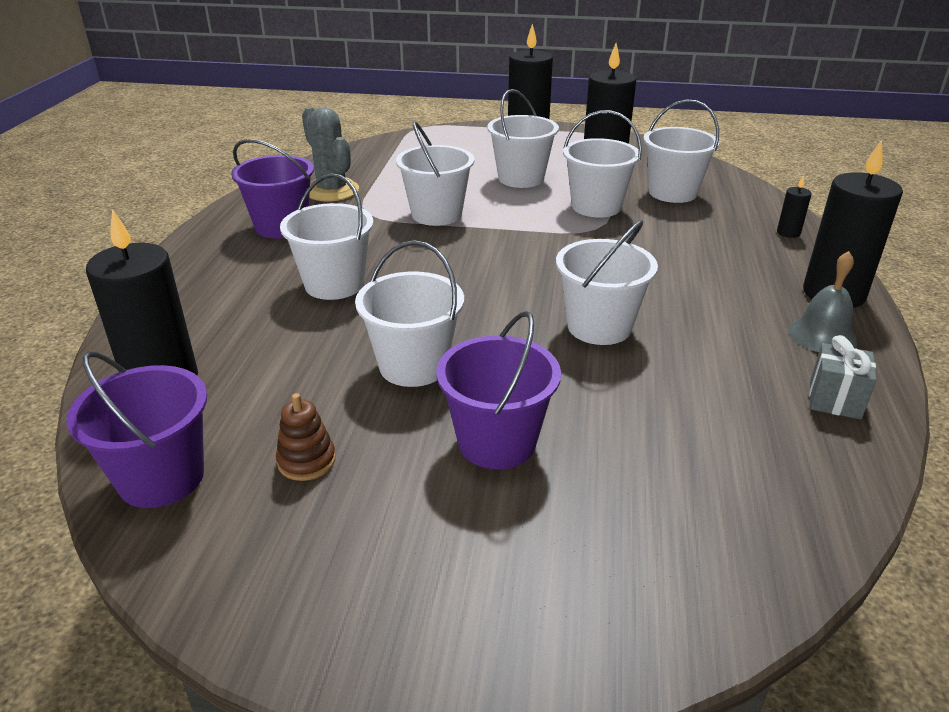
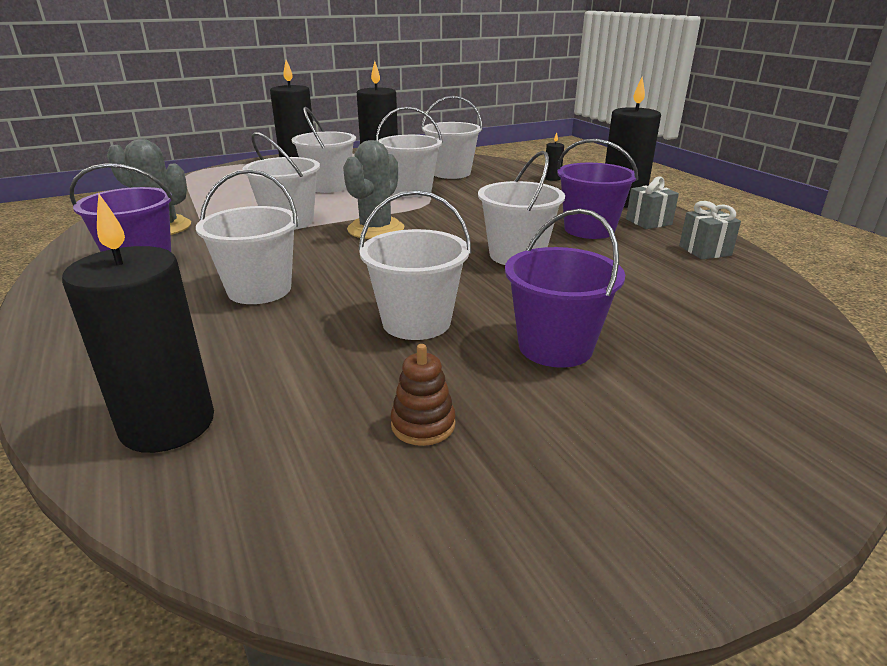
camera: 35 degrees left, 5 degrees down
(161, 478) = (288, 508): purple bucket -> purple bucket (589, 229)
(502, 248) = (376, 229): none -> grey cactus
(822, 335) = (648, 222): grey bell -> grey gift

